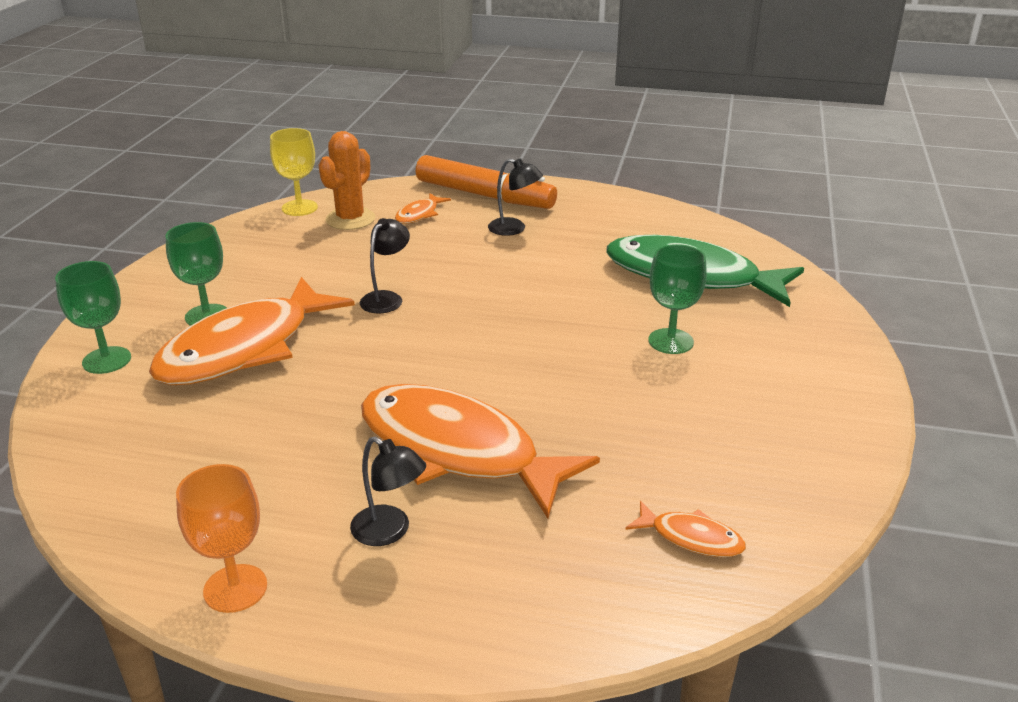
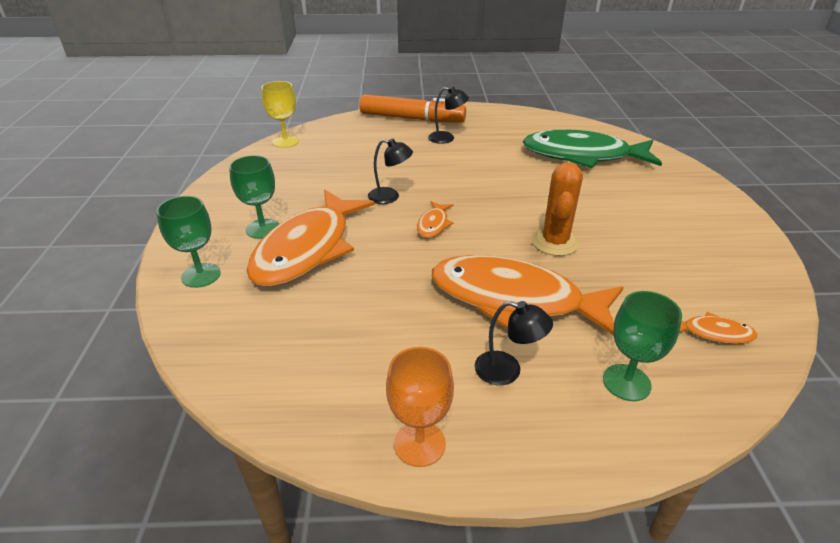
camera: 15 degrees left, 5 degrees up
(350, 219) = (328, 145): orange cactus -> orange cactus (555, 242)
(386, 298) = (390, 197): black lamp -> black lamp turned 90 degrees clockwise
(419, 214) = (375, 136): orange fish -> orange fish (433, 224)
(670, 341) = (600, 199): green goblet -> green goblet (626, 382)

